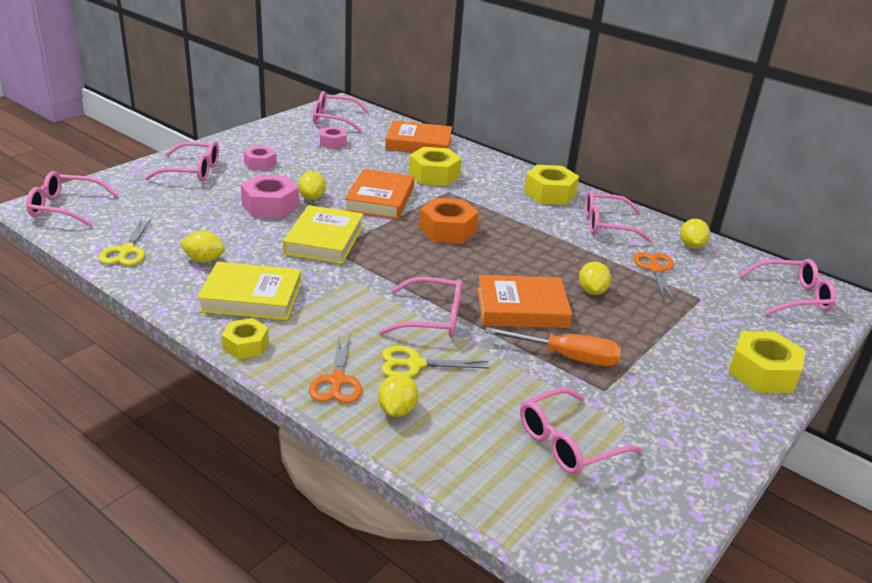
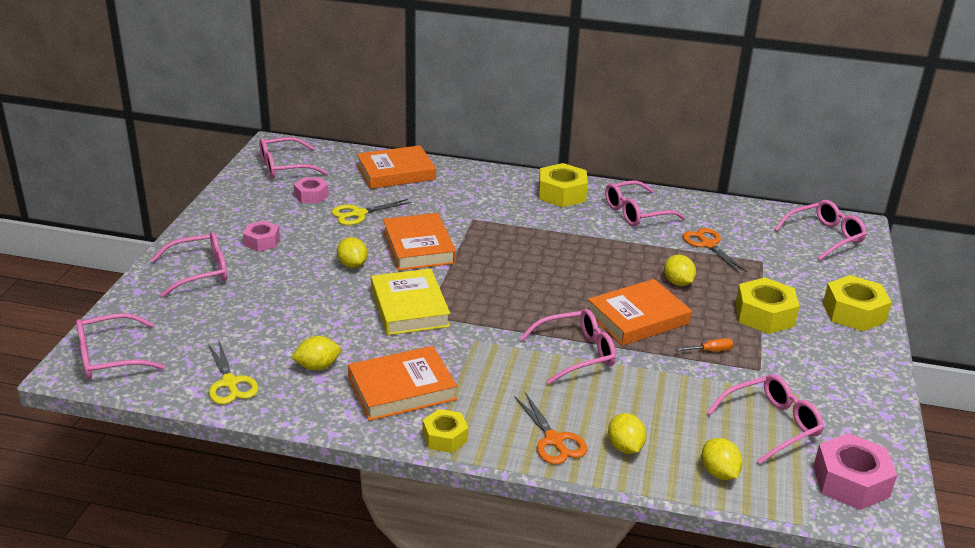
camera: 25 degrees left, 0 degrees up
(251, 297) = (402, 389): yellow book -> orange book
(270, 206) = (321, 287): pink nut -> pink nut (851, 481)
(415, 364) = (601, 401): yellow scissors -> yellow scissors (358, 214)
(434, 175) = (443, 204): yellow nut -> yellow nut (764, 315)
(447, 230) = (509, 260): orange nut -> none
(567, 357) = (710, 351): orange screwdriver -> orange screwdriver, size x0.49
(568, 443) = (771, 424): pink glasses -> pink glasses turned 150 degrees counterclockwise
(691, 245) = (717, 212): yellow lemon -> yellow lemon (719, 473)

